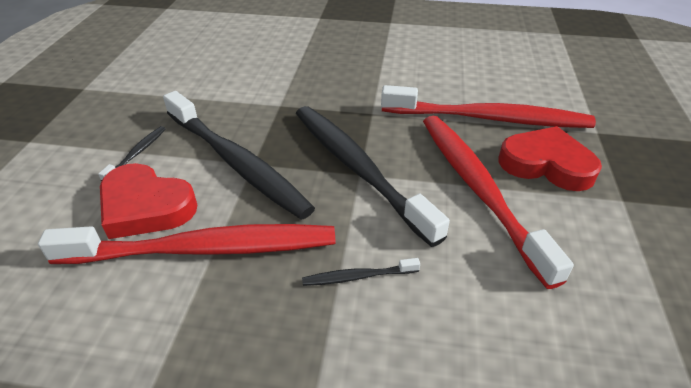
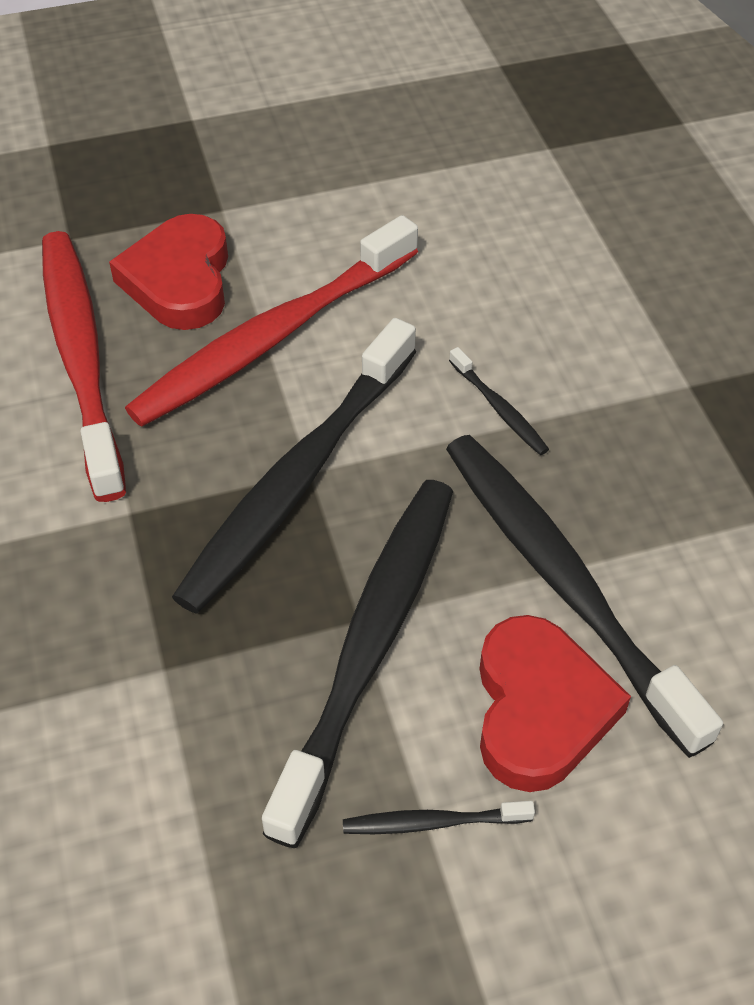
camera: 115 degrees left, 10 degrees up
(203, 249) = (564, 583): red toothbrush -> black toothbrush

